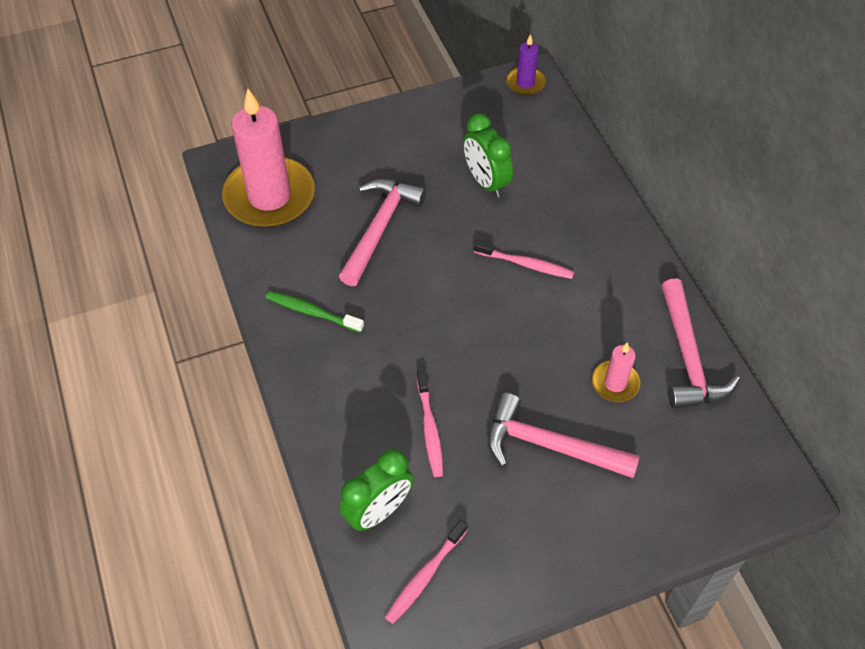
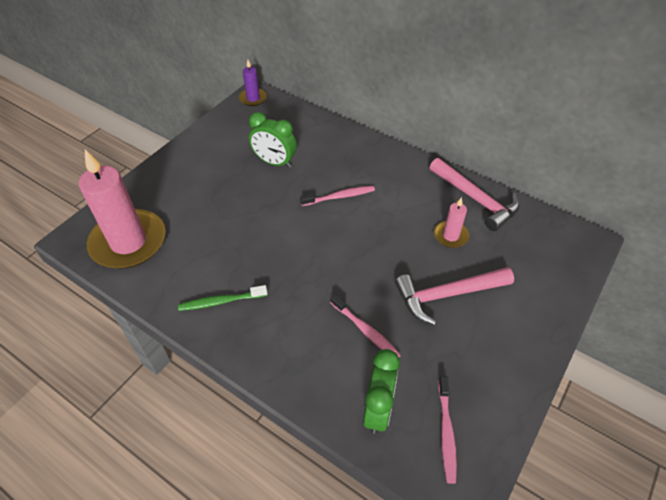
camera: 35 degrees left, 5 degrees down
(380, 228) = (226, 223): pink hammer -> none

